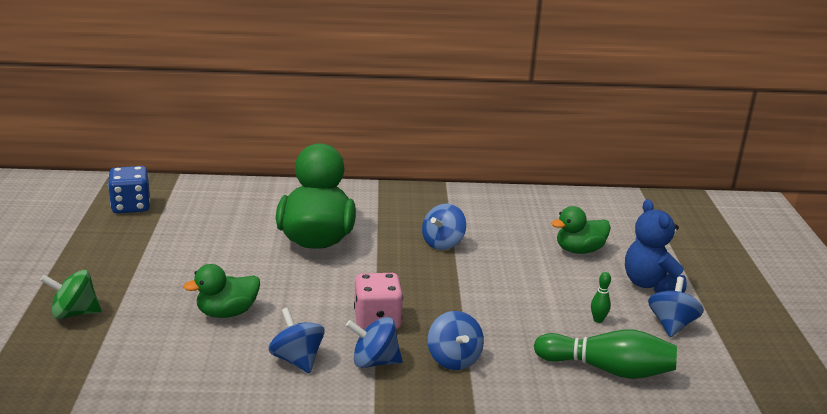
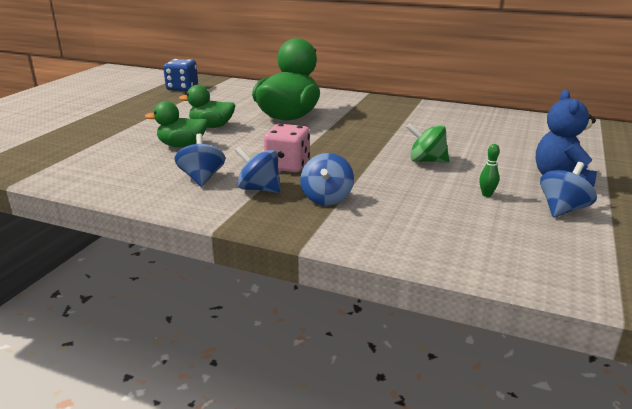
camera: 25 degrees right, 0 degrees up
(74, 313) = (85, 132): green spinning top -> green spinning top (426, 161)
(443, 243) = (386, 130): blue spinning top -> none
(579, 250) = (506, 149): green duck -> green duck (211, 126)
(608, 369) = (467, 230): green bowling pin -> none

